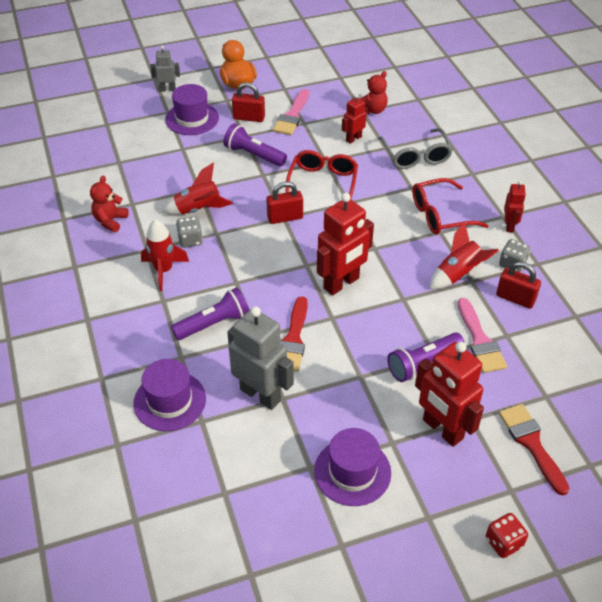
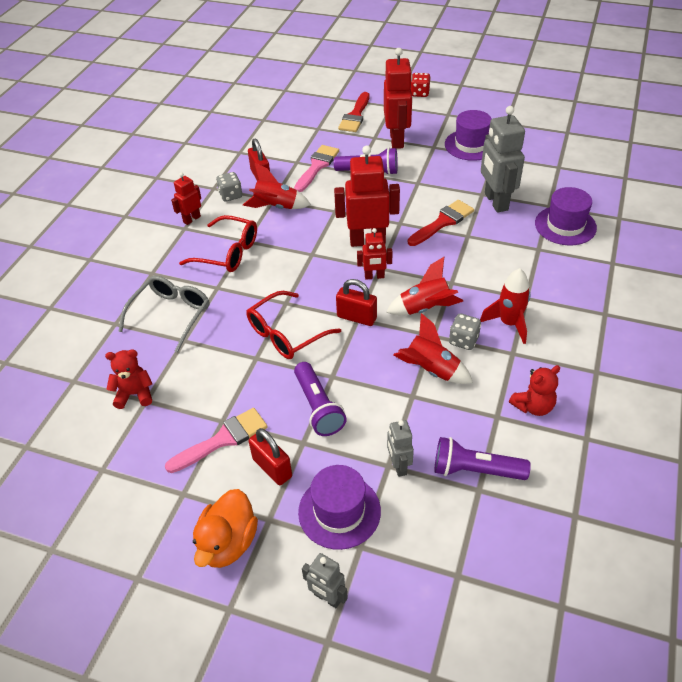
camera: 140 degrees left, 0 degrees up
(176, 151) = (398, 466): none -> grey robot
(214, 323) = (495, 260): purple flashlight -> purple flashlight (475, 470)
(239, 250) = (425, 308): none -> red rocket
(353, 138) = (199, 368): red robot -> red robot (374, 276)

